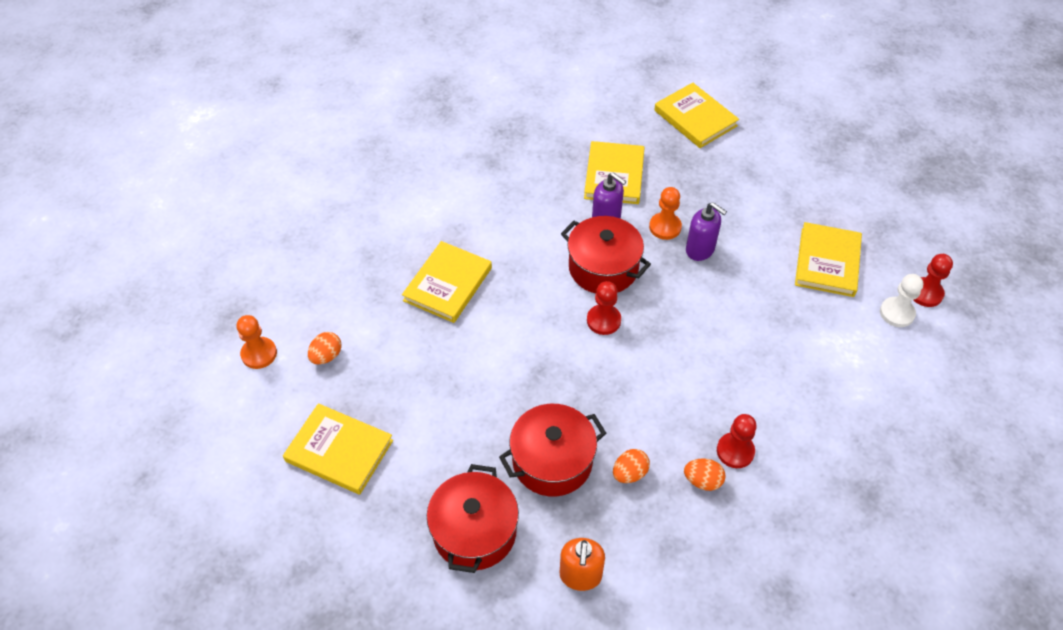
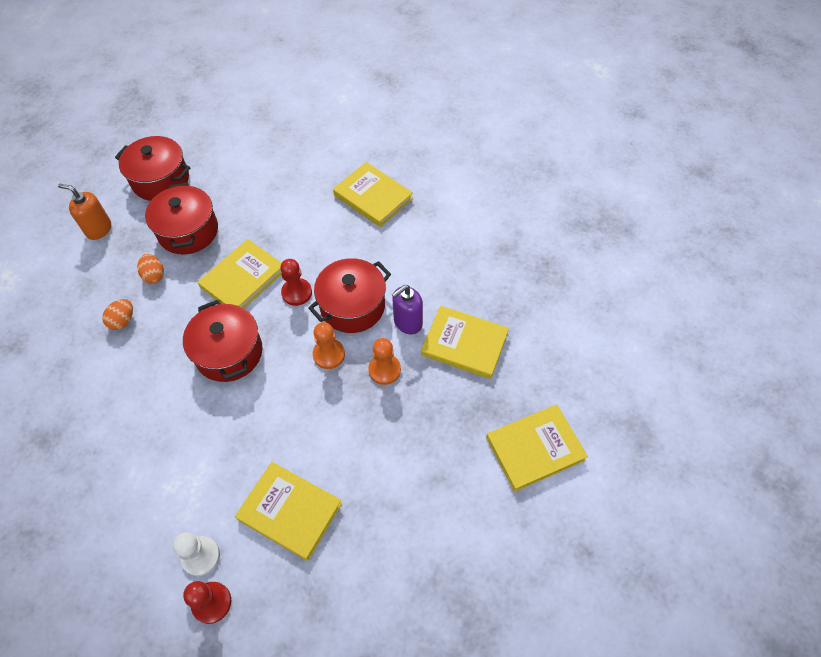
camera: 105 degrees right, 5 degrees up
(259, 354) = (349, 90): orange pawn -> orange pawn (329, 354)
(326, 356) = (333, 122): orange egg -> none
(339, 451) = (254, 122): yellow book -> yellow book (243, 278)
(699, 359) = (229, 353): none -> red pot
(700, 250) = (347, 392): purple soap dispenser -> none
(735, 451) = (134, 351): red pawn -> none

